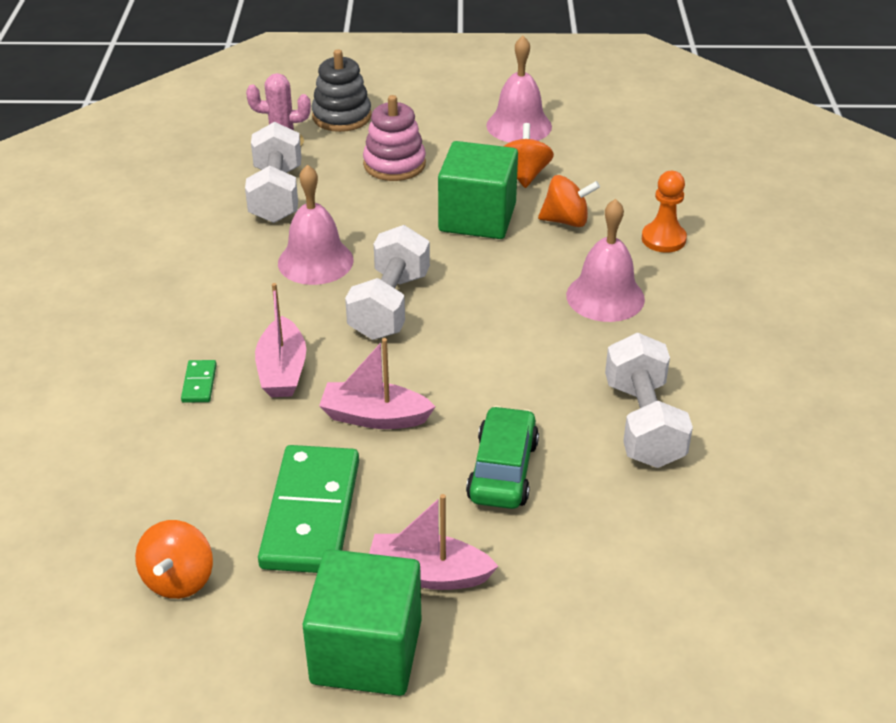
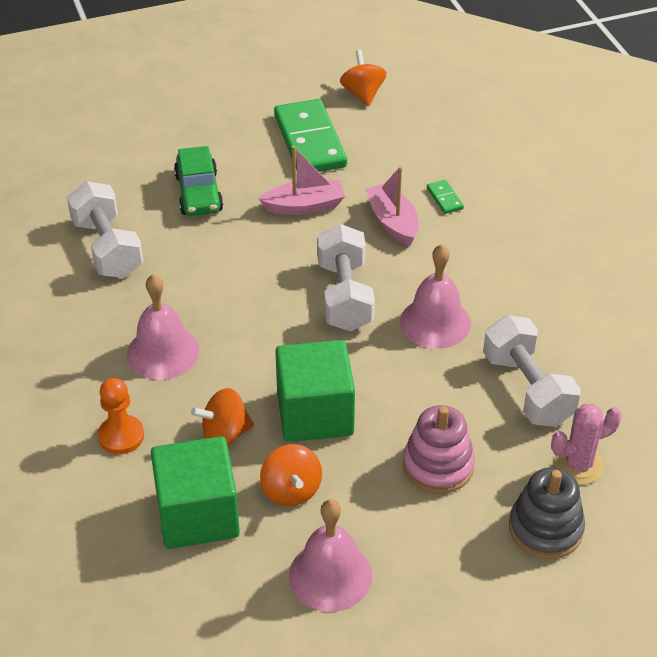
camera: 160 degrees right, 5 degrees up
(366, 651) = (237, 88): green cube -> green cube (197, 515)
(428, 574) = (221, 128): pink boat -> none

